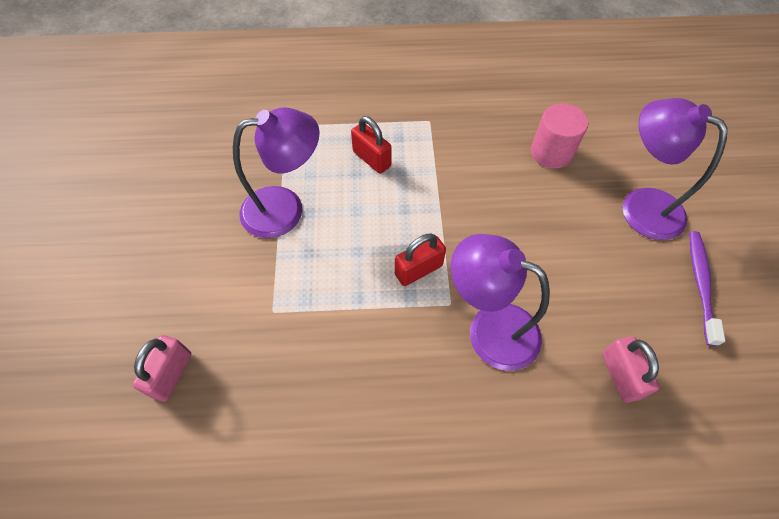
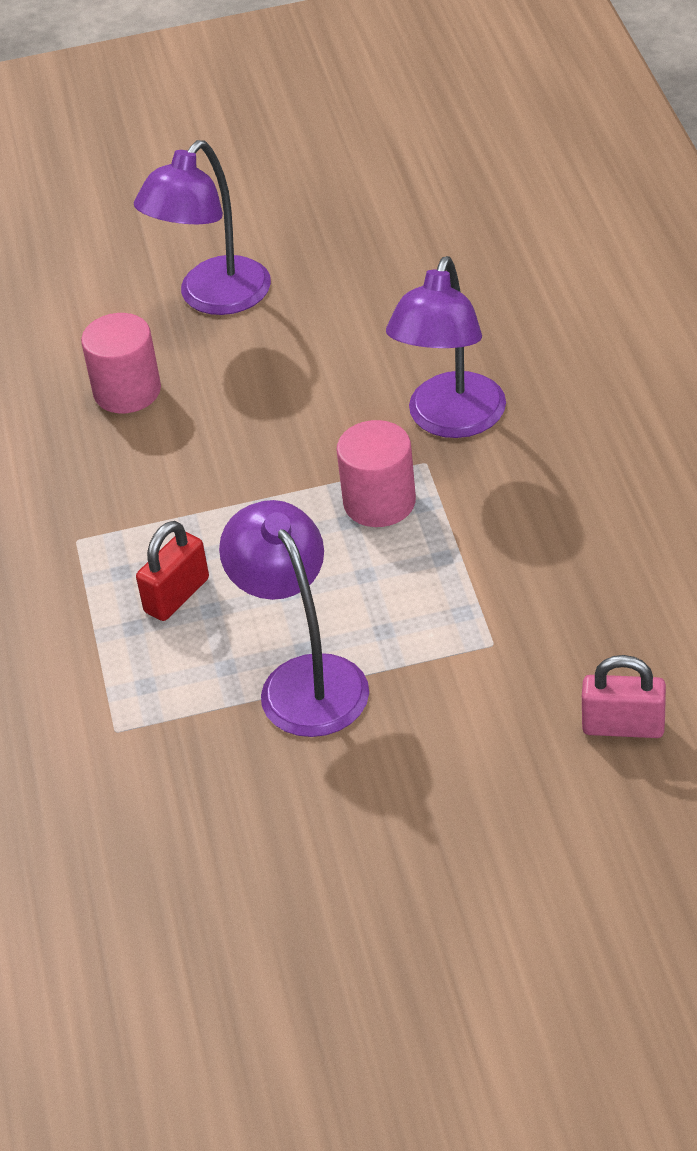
camera: 95 degrees left, 15 degrees down
(418, 270) = (379, 502): red padlock -> pink cylinder
(620, 375) = (479, 306): pink padlock -> none
(700, 284) = (331, 246): purple toothbrush -> none

